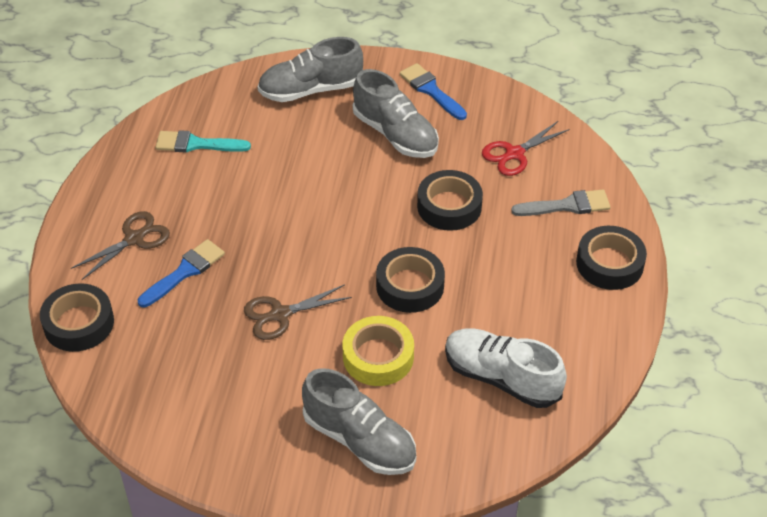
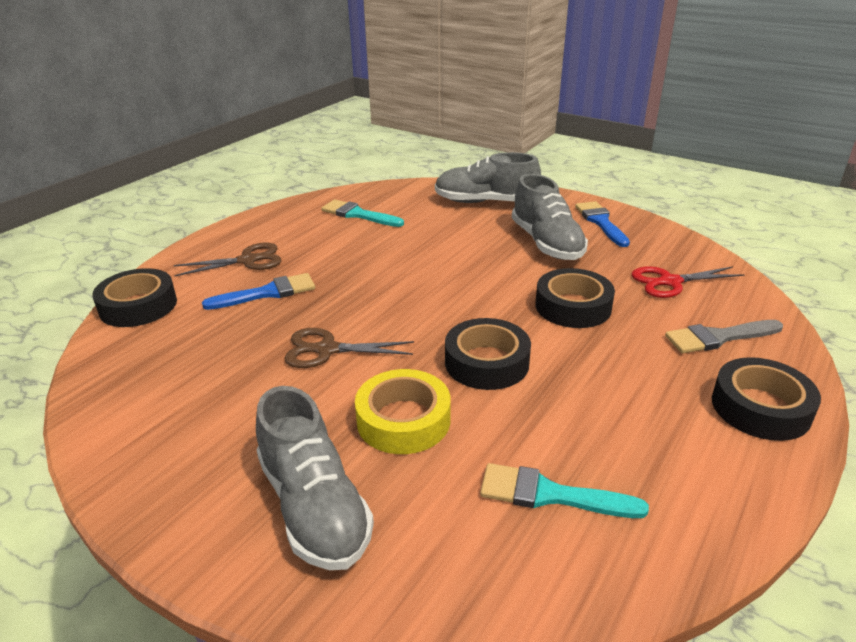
camera: 25 degrees right, 15 degrees down
(501, 378) = (550, 494): white shoe -> turquoise brush
(567, 205) = (718, 337): grey brush -> grey brush turned 150 degrees clockwise

